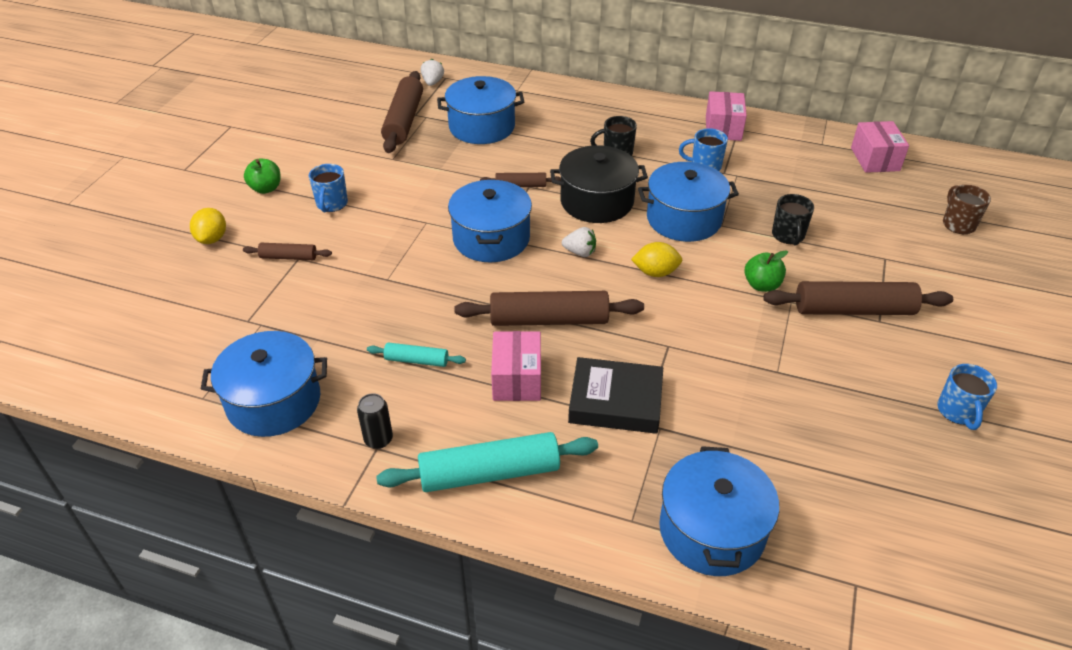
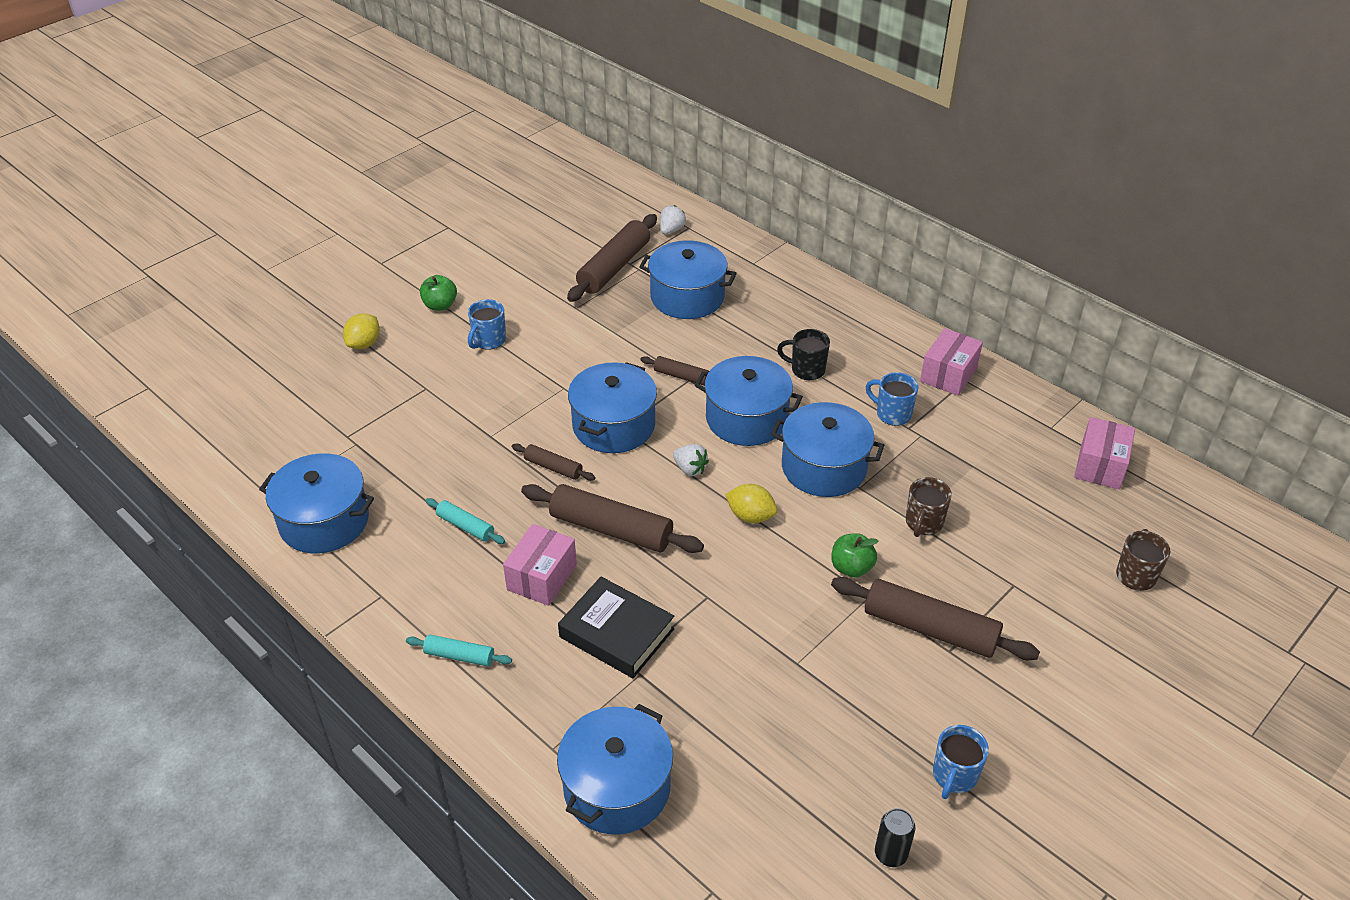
camera: 25 degrees right, 0 degrees up
(288, 257) = (418, 384): brown rolling pin -> brown rolling pin (553, 467)
(378, 439) = (387, 588): black can -> black can (890, 854)
(489, 473) = (459, 656): turquoise rolling pin -> turquoise rolling pin, size x0.51
(597, 201) = (746, 418): black pot -> blue pot
(788, 236) = (923, 523): black mug -> brown mug

